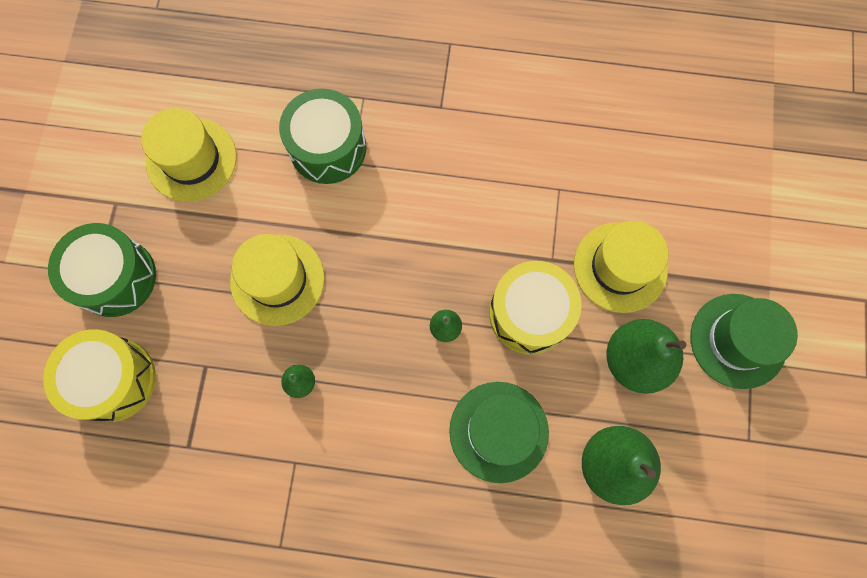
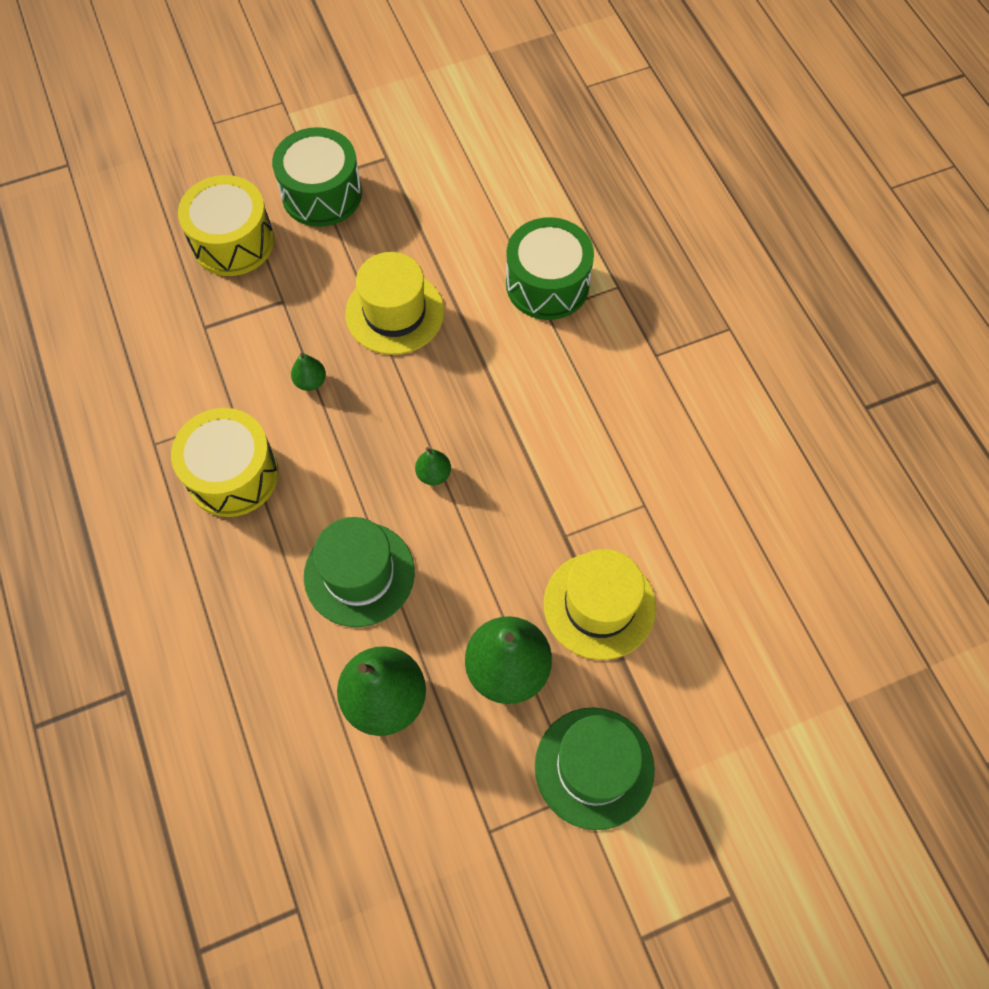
camera: 60 degrees right, 10 degrees down
(191, 159) = (463, 189): yellow hat -> none
(530, 313) = (495, 543): yellow drum -> yellow drum (233, 474)

